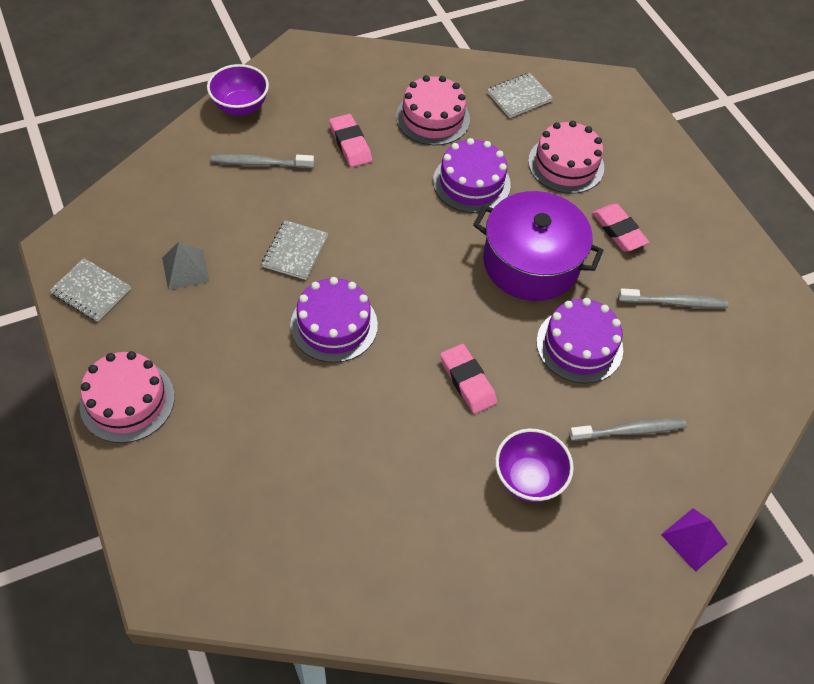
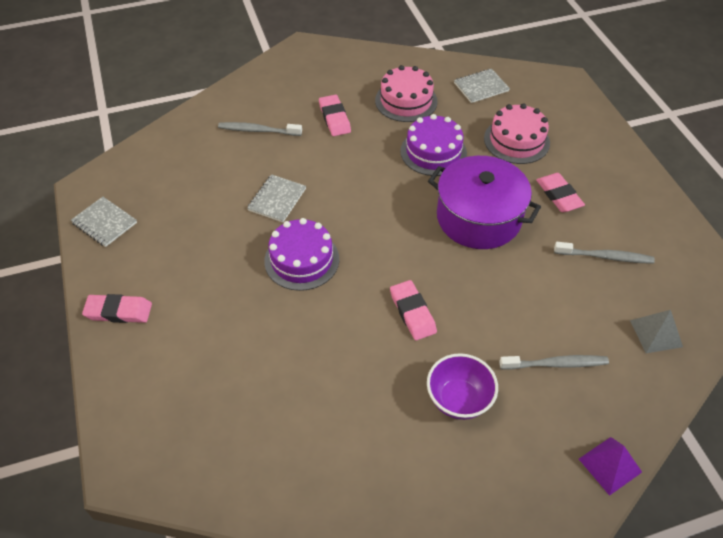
camera: 10 degrees right, 5 degrees down
(127, 401) = (118, 311): pink cake -> pink eraser
(185, 269) = (184, 209): grey pyramid -> grey pyramid (656, 333)
(240, 107) = (248, 87): purple bowl -> none
(579, 345) = (515, 288): purple cake -> none

